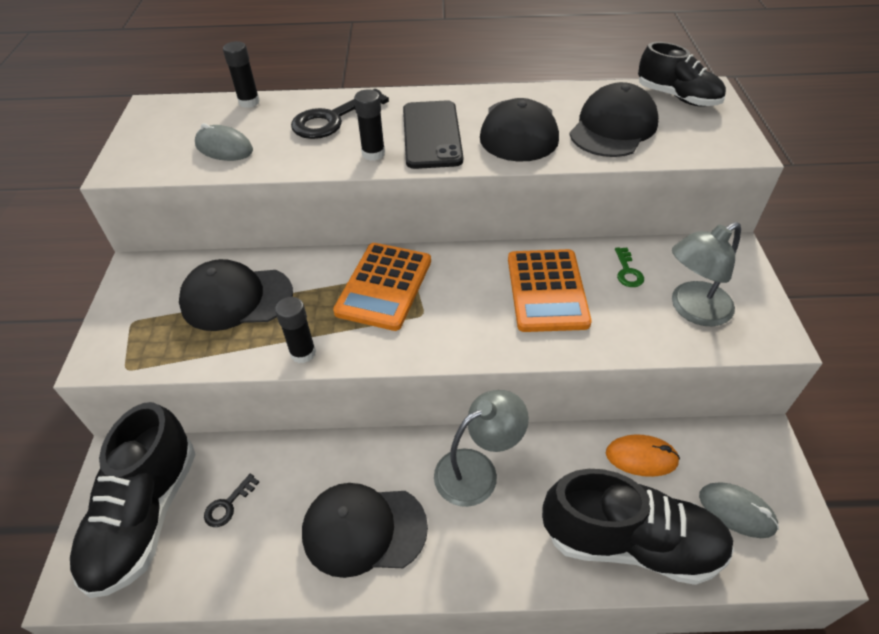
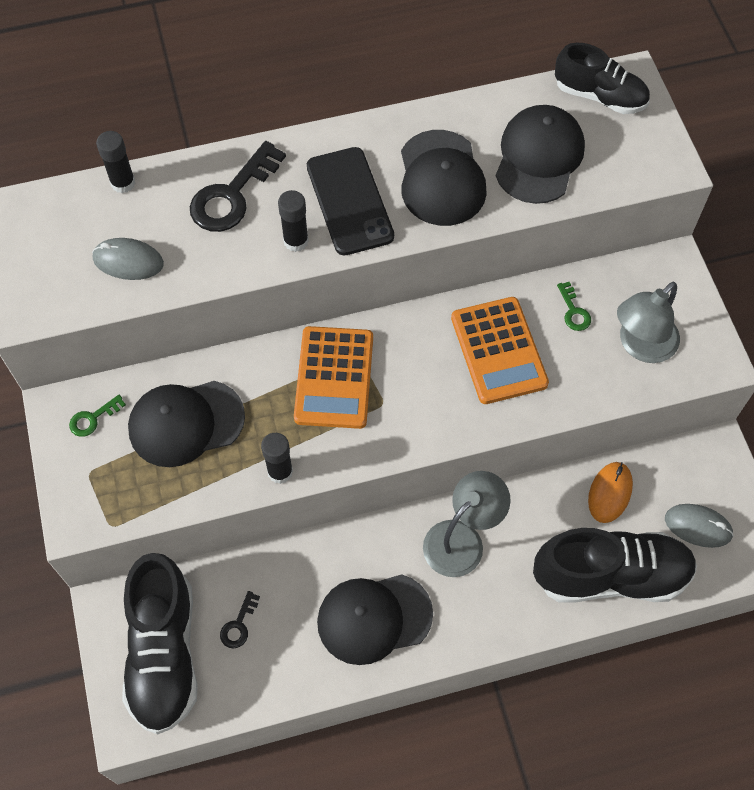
camera: 15 degrees left, 15 degrees up
(159, 281) = (93, 418): none -> green key
(641, 457) = (609, 493): orange mouse -> orange mouse turned 60 degrees counterclockwise

